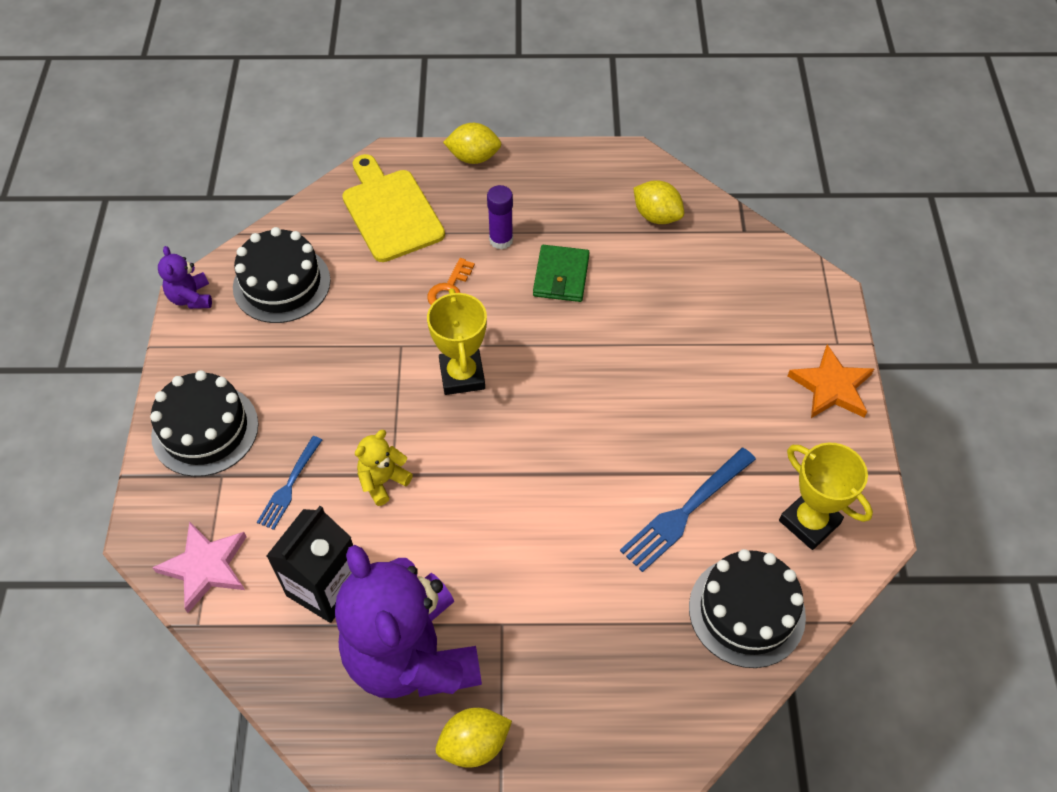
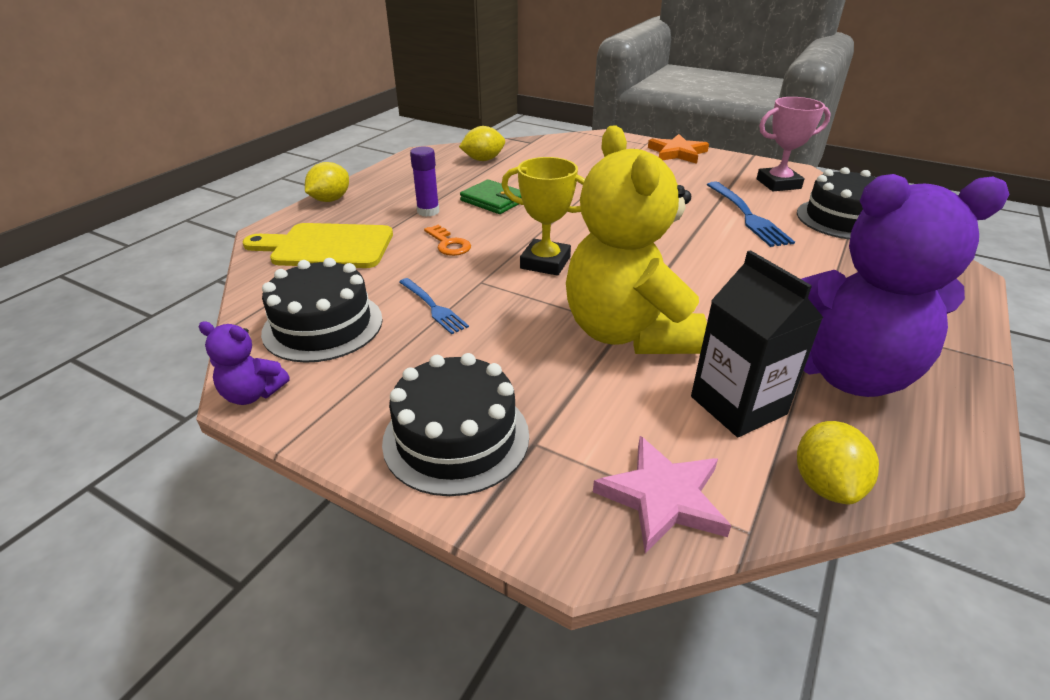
camera: 60 degrees left, 20 degrees down
(289, 485) = (589, 393): blue fork -> blue fork (433, 307)
(383, 481) = (627, 333): yellow teddy bear -> yellow teddy bear, size x2.42
(474, 744) = (955, 364): yellow lemon -> yellow lemon (825, 484)
(809, 522) = (778, 184): yellow trophy -> pink trophy

